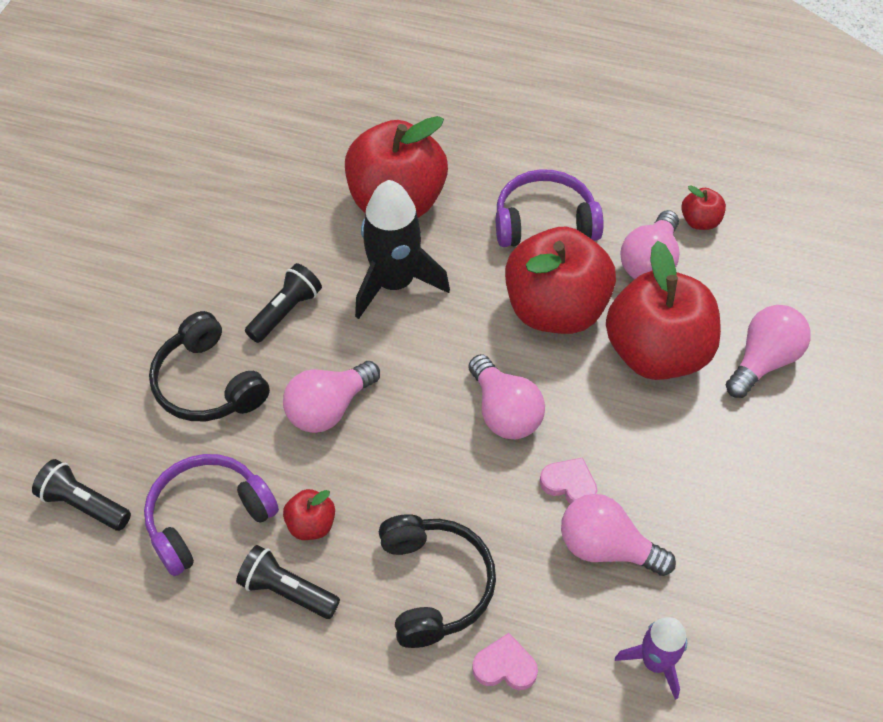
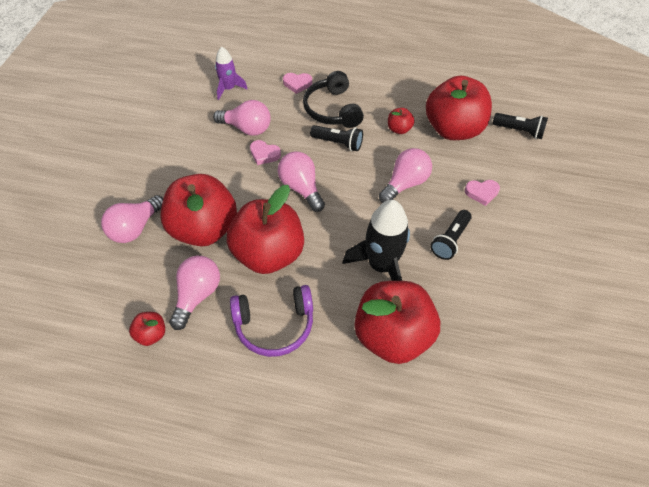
camera: 175 degrees right, 0 degrees up
(207, 517) = (453, 129): purple headphones -> red apple
(208, 384) = (481, 193): black headphones -> pink heart
(287, 591) = (403, 103): black flashlight -> black flashlight (338, 143)

